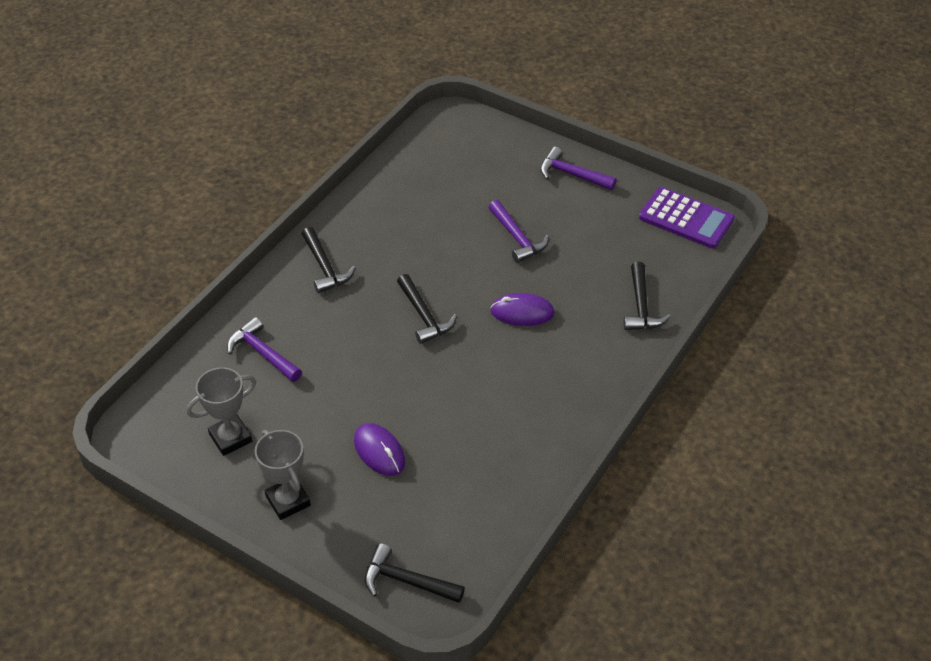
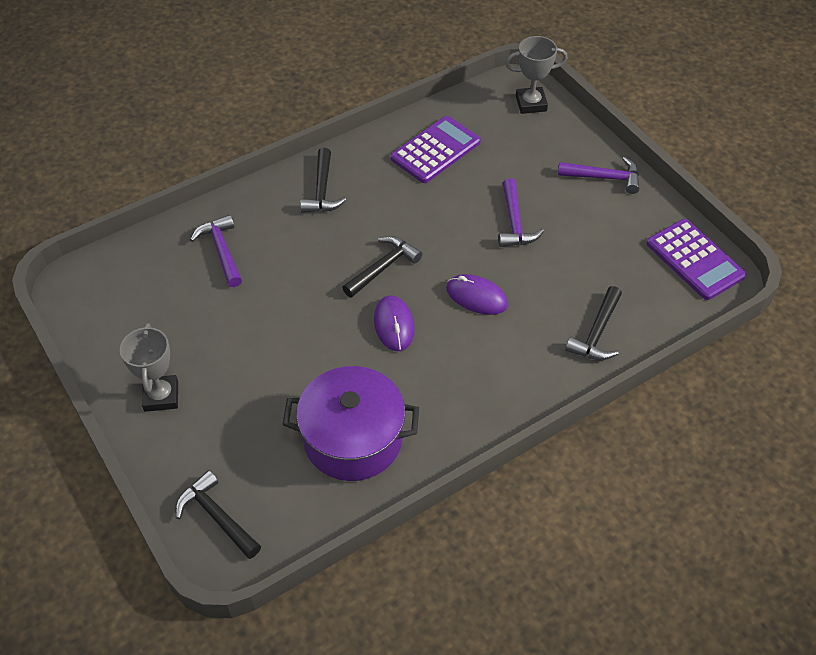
camera: 25 degrees right, 5 degrees up
(230, 438) = (148, 318): grey trophy -> grey trophy (531, 103)
(379, 451) = (267, 381): purple mouse -> purple mouse (394, 325)
(408, 198) = (435, 150): none -> purple calculator
(424, 316) = (383, 267): black hammer -> black hammer turned 135 degrees counterclockwise
(487, 470) = (353, 439): none -> purple pot
(572, 174) = (604, 178): purple hammer -> purple hammer turned 135 degrees clockwise

